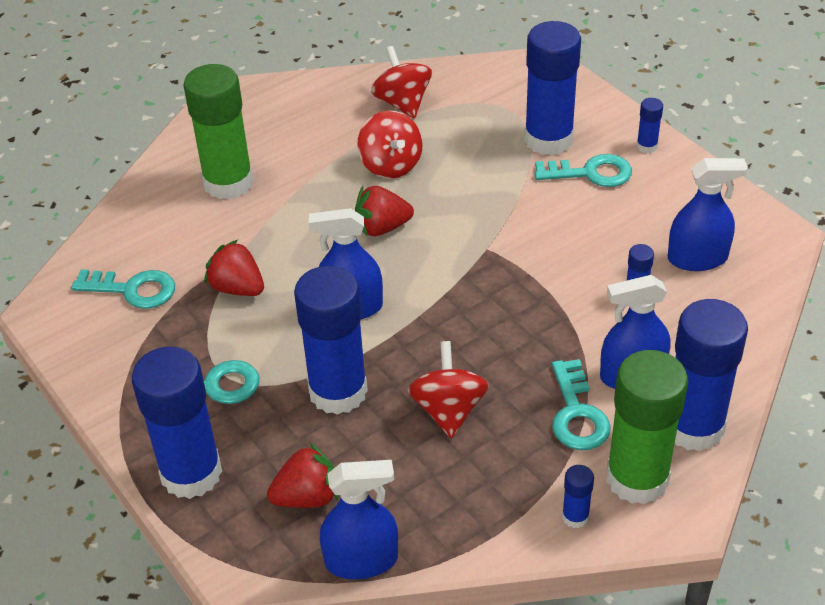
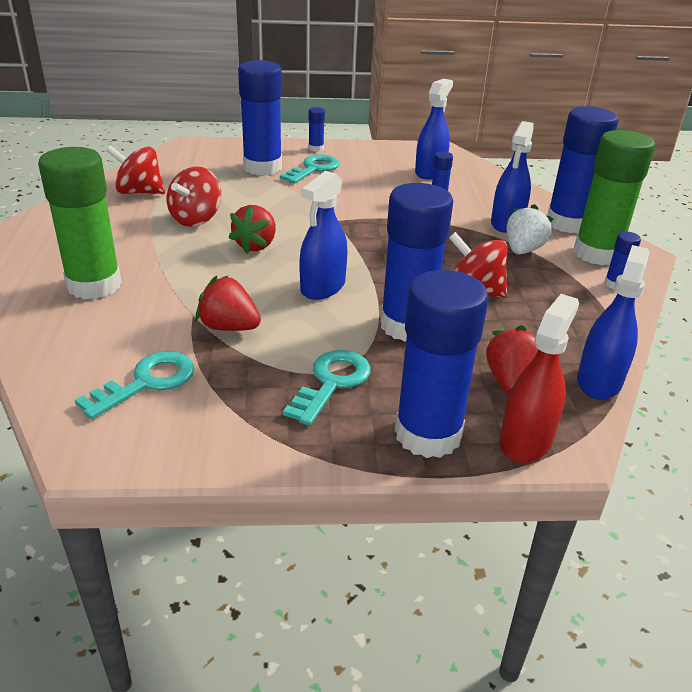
camera: 60 degrees left, 10 degrees down
(228, 538) = (525, 441): none -> red spray bottle
(237, 288) = (229, 327): red strawberry -> red strawberry turned 45 degrees clockwise
(390, 165) = (196, 219): red spinning top -> red spinning top turned 105 degrees clockwise
(577, 413) = (523, 250): turquoise key -> white strawberry

